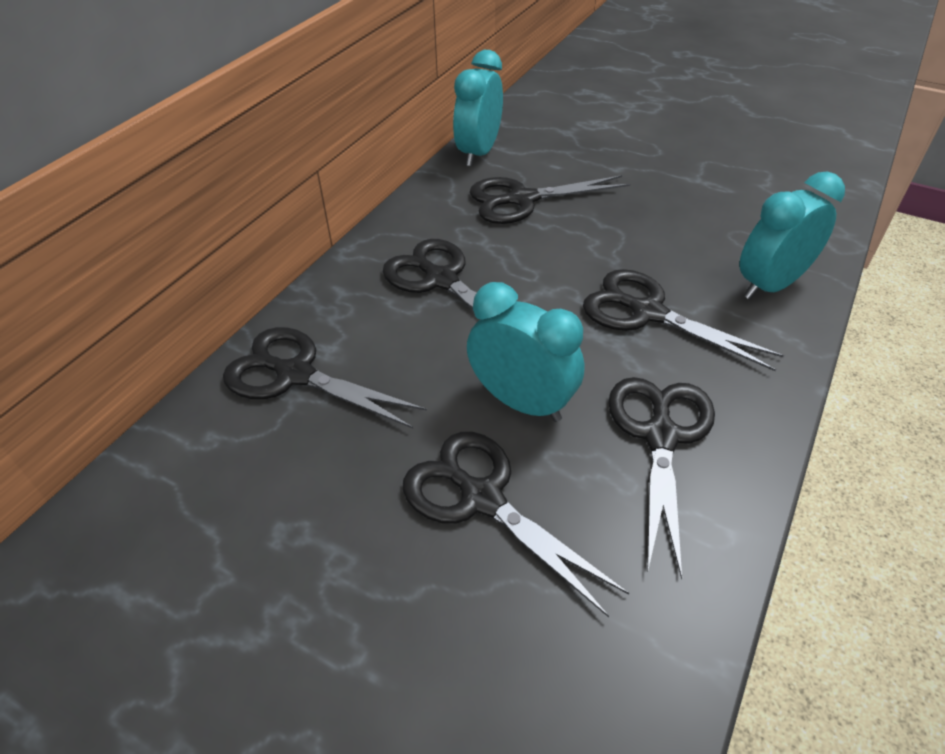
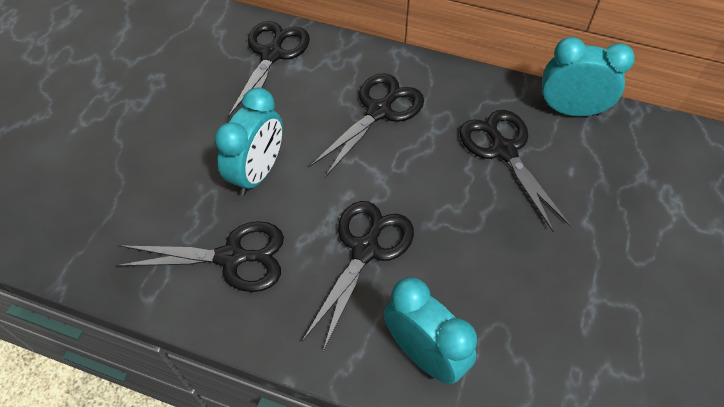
camera: 80 degrees right, 10 degrees up
(482, 498) = (178, 160): black scissors -> none

